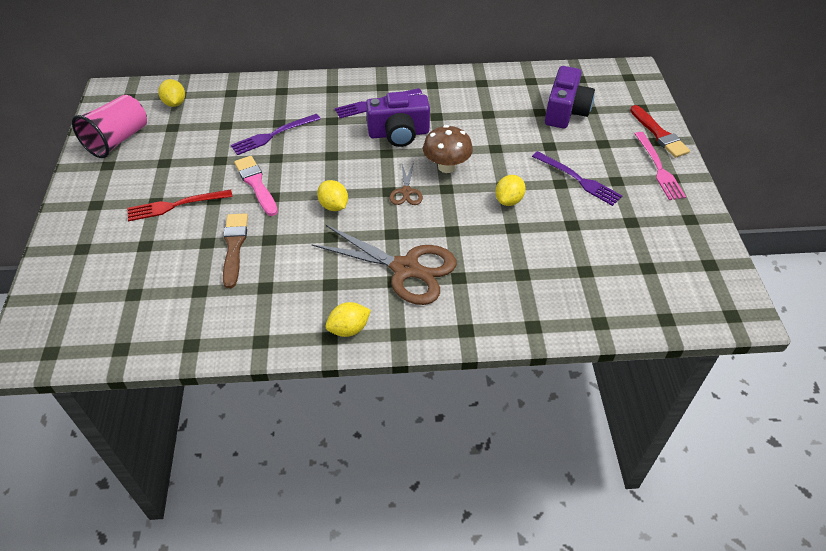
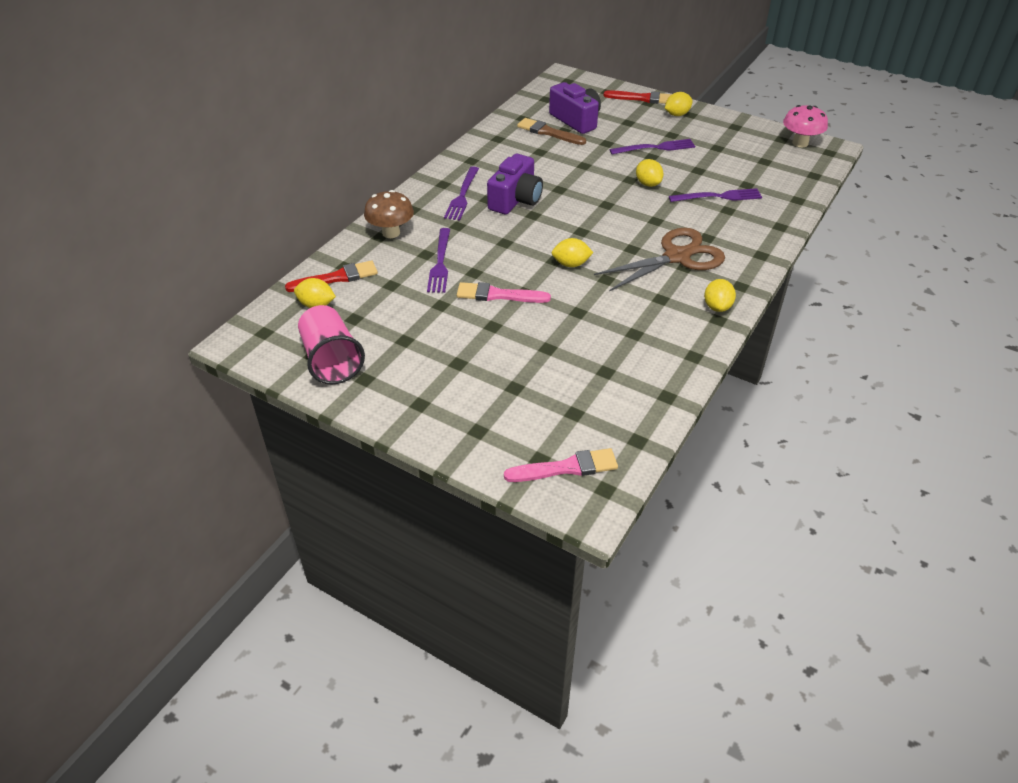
camera: 55 degrees left, 5 degrees down
(64, 318) = (566, 468): none -> pink brush
(175, 206) = (477, 352): red fork -> none
(213, 96) = (336, 278): none -> red brush
(234, 246) = (568, 334): brown brush -> brown brush (548, 132)
(406, 192) = (591, 223): brown scissors -> none
(446, 167) = (581, 194): brown mushroom -> brown mushroom (391, 233)
(540, 259) = (719, 196): none -> purple fork
(659, 169) = (677, 114): pink fork -> yellow lemon
(720, 283) = (800, 143): none -> pink mushroom

